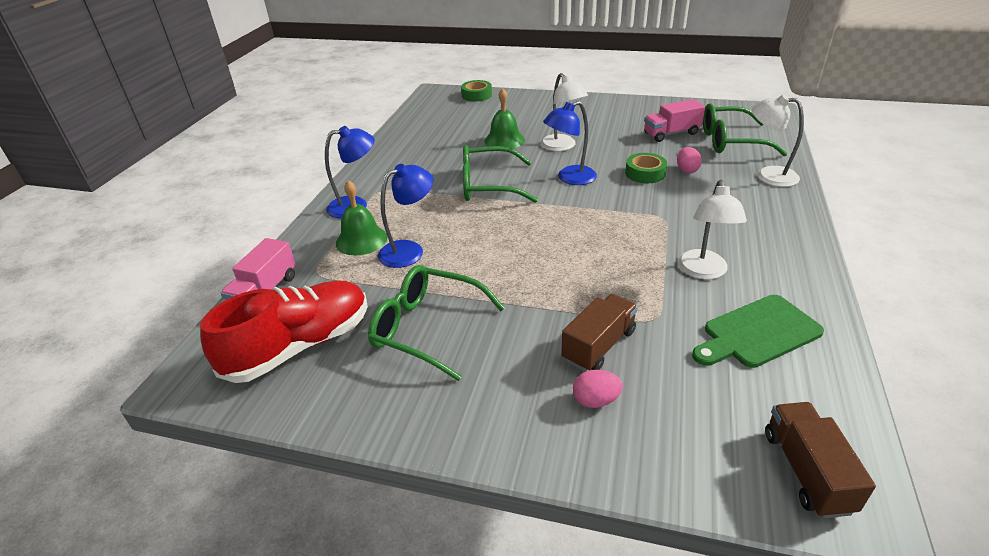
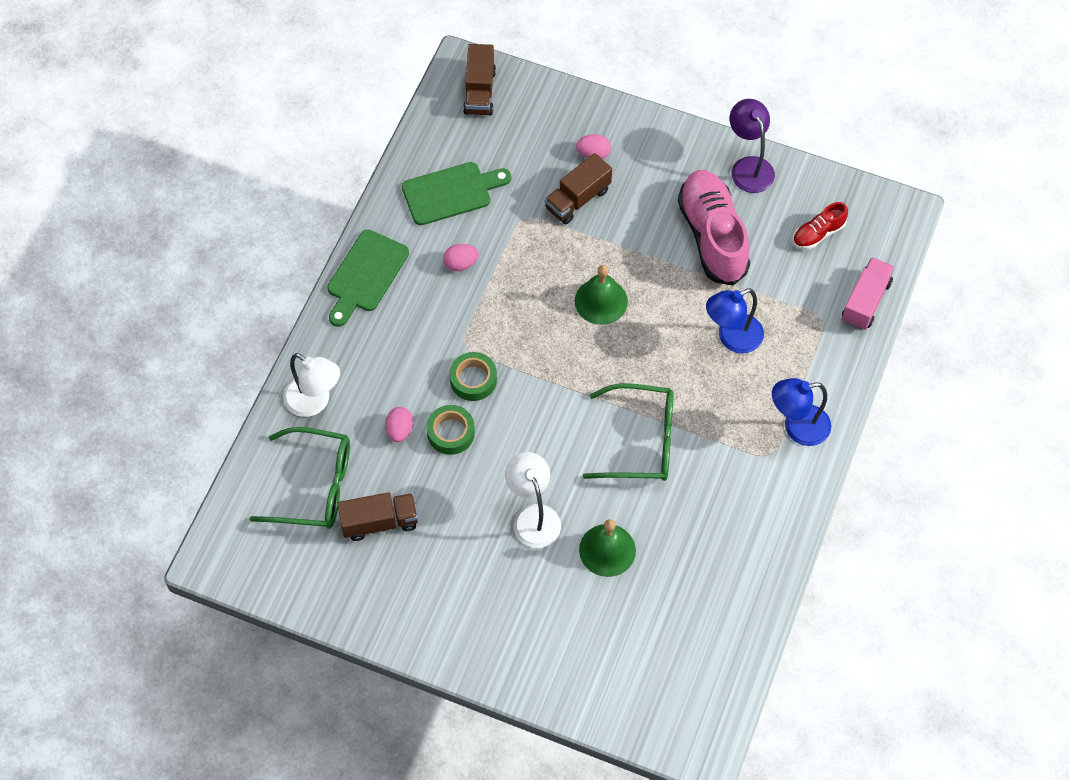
camera: 175 degrees left, 25 degrees up
(300, 346) = (818, 233): red shoe -> red shoe, size x0.48
(361, 240) = (783, 363): green bell -> green bell (601, 301)
(377, 411) = (748, 167): none -> purple lamp
(428, 328) = (712, 236): green glasses -> pink shoe
(476, 95) = (633, 716): green tape -> green tape (473, 379)
(570, 178) = (542, 438): blue lamp -> none
(671, 133) = (379, 522): pink truck -> brown truck
(703, 271) = (461, 264): white lamp -> pink egg
(795, 252) = (365, 275): none -> green cutting board

